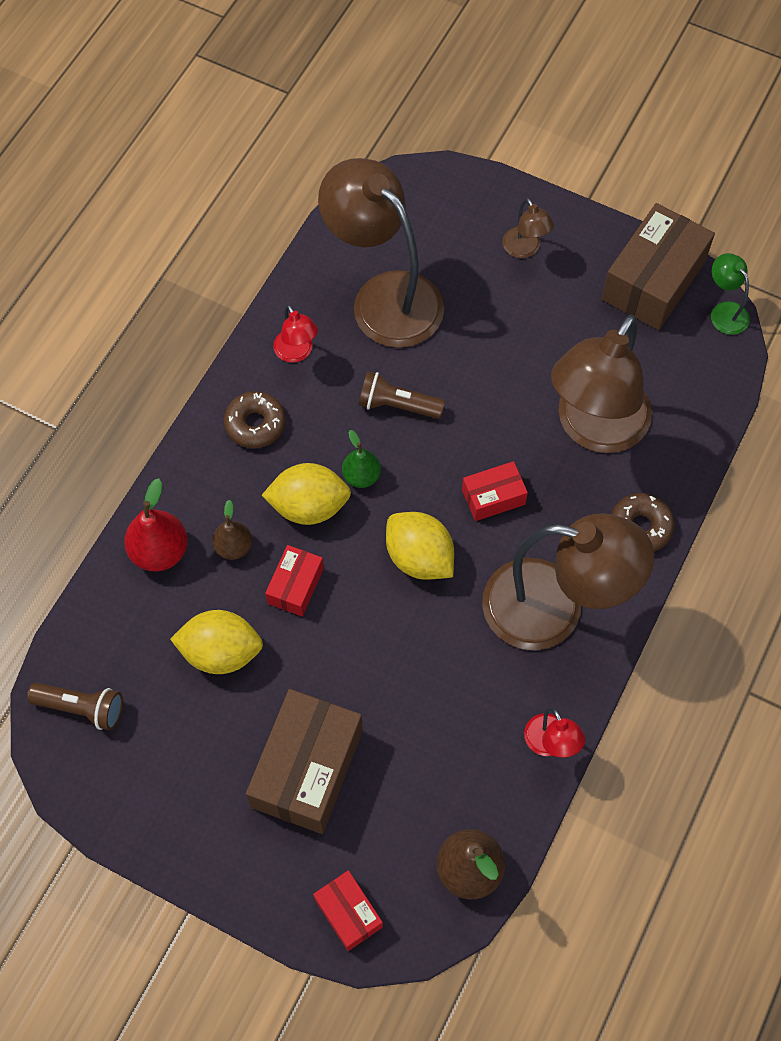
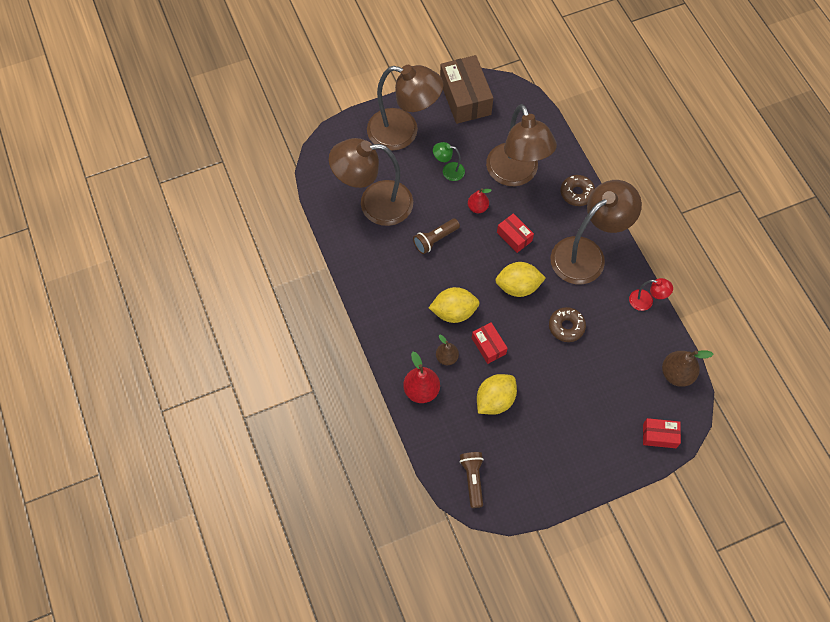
camera: 50 degrees left, 0 degrees up
(81, 708) = (472, 479): brown flashlight -> brown flashlight turned 60 degrees counterclockwise
(255, 424) = (391, 303): brown donut -> brown donut (566, 327)
(297, 353) = (370, 260): red lamp -> none
(307, 769) = (580, 404): brown box -> none
(309, 506) = (454, 312): yellow lemon -> yellow lemon turned 45 degrees clockwise
(361, 476) = (457, 280): green pear -> none
(493, 497) = (514, 236): red box -> red box turned 60 degrees counterclockwise
(495, 420) = (477, 207): none -> red pear
(525, 249) = (403, 132): brown lamp -> brown lamp, size x2.33
(724, 311) = (504, 85): green lamp -> green lamp (448, 171)

